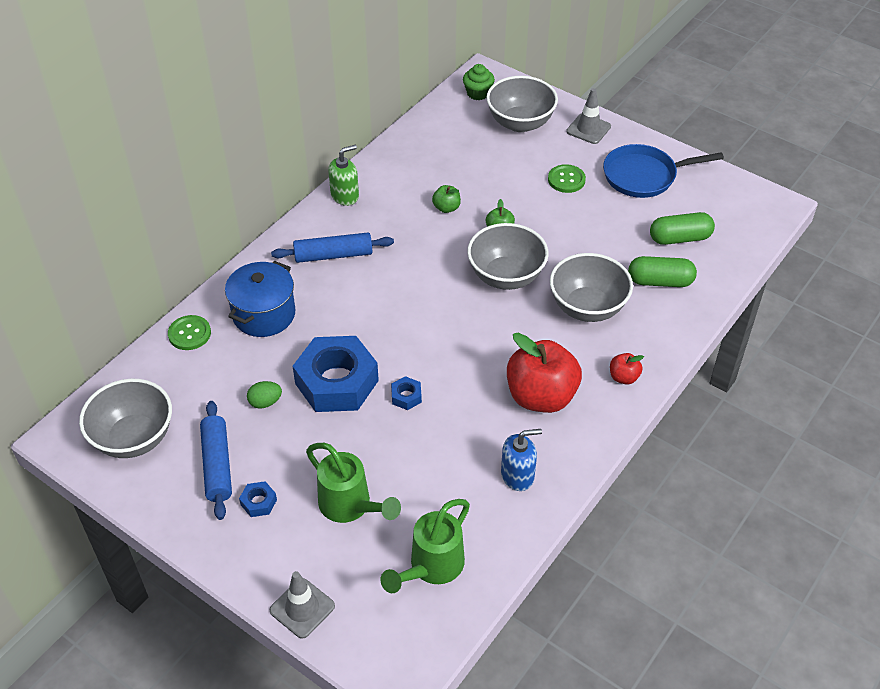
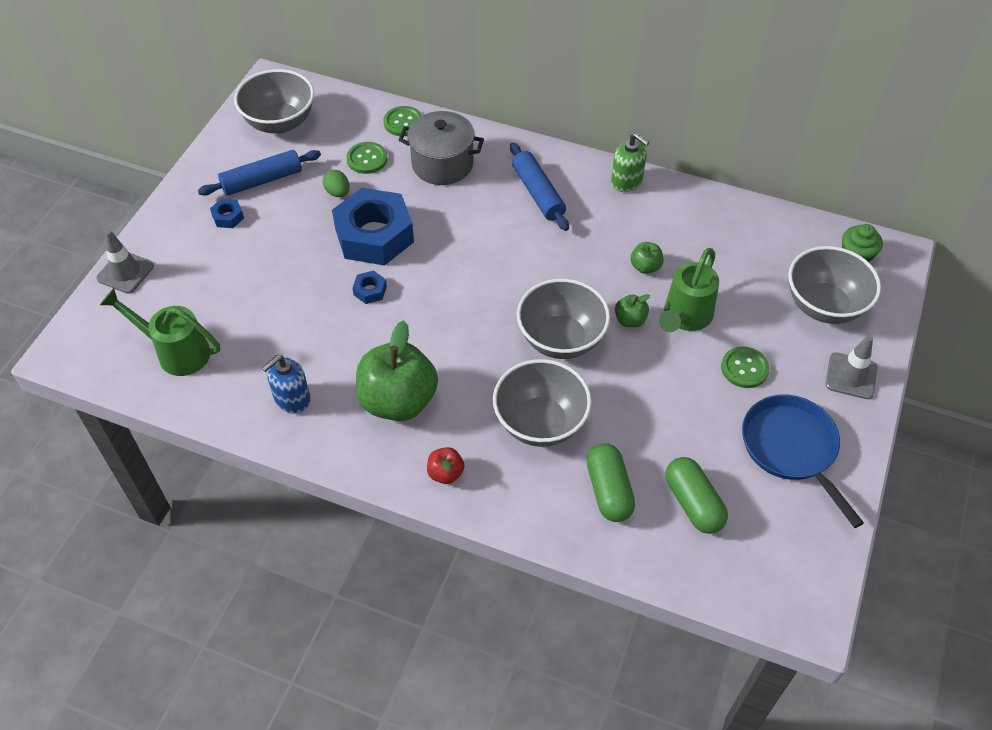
camera: 75 degrees right, 5 degrees up
(228, 371) = (367, 159): none -> green button
(264, 314) = (442, 164): blue pot -> grey pot
(350, 506) = (234, 279): green watering can -> green watering can (685, 317)
(517, 475) = (292, 399): blue soap dispenser -> blue soap dispenser turned 75 degrees clockwise
(541, 396) = (398, 401): red apple -> green apple

